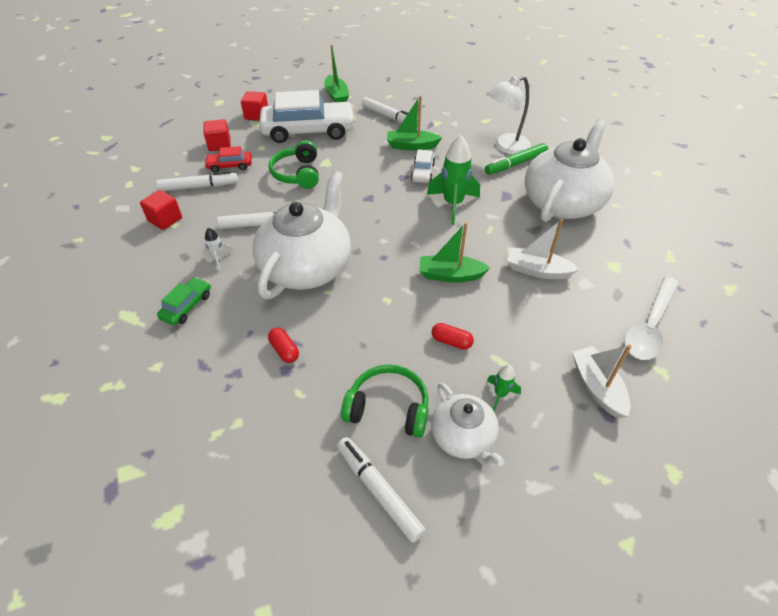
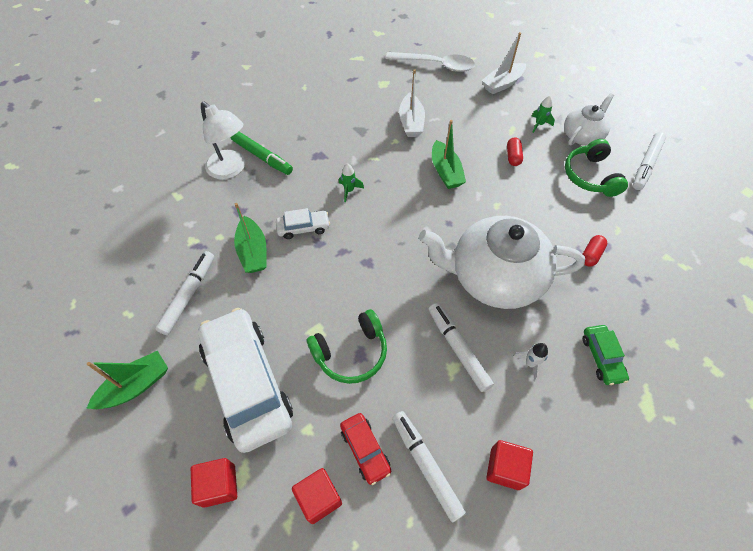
camera: 110 degrees left, 10 degrees up
(187, 306) = (602, 357): green car -> green car turned 105 degrees counterclockwise
(453, 204) = (349, 190): green rocket -> green rocket, size x0.49
(562, 203) = (314, 118): white teapot -> none

